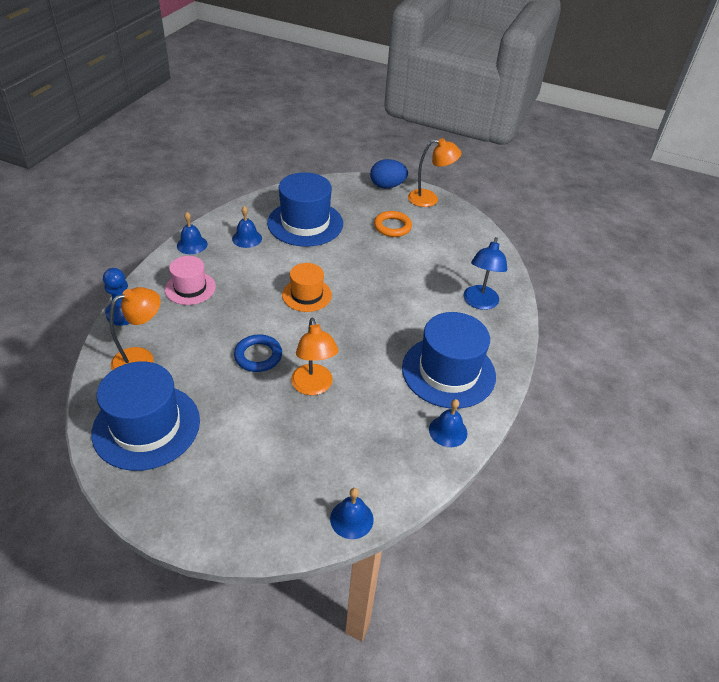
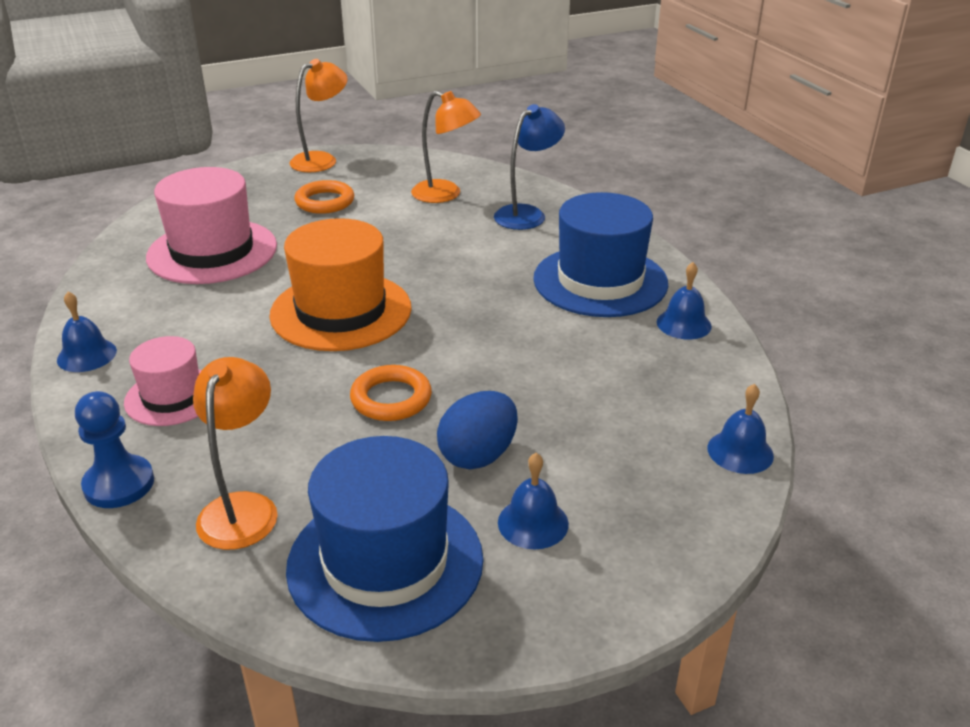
camera: 45 degrees left, 10 degrees down
(247, 238) = (159, 305): blue bell -> blue bell (533, 523)
(258, 356) = (391, 398): blue ring -> orange ring
(305, 223) = (212, 251): blue hat -> pink hat
(307, 295) = (341, 311): orange hat -> orange hat, size x1.71
(313, 387) = (503, 381): orange lamp -> orange lamp (445, 194)
(387, 186) = (251, 171): blue egg -> blue egg (478, 455)
(479, 303) = (527, 214): blue lamp -> blue lamp turned 105 degrees counterclockwise

